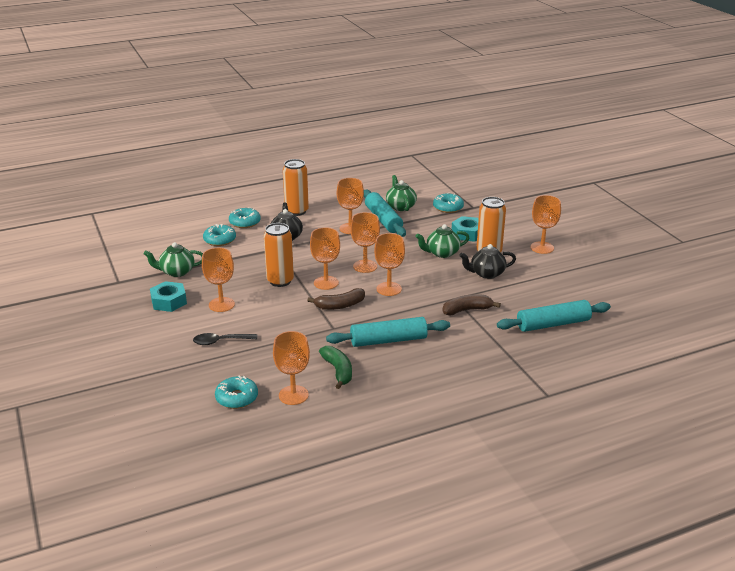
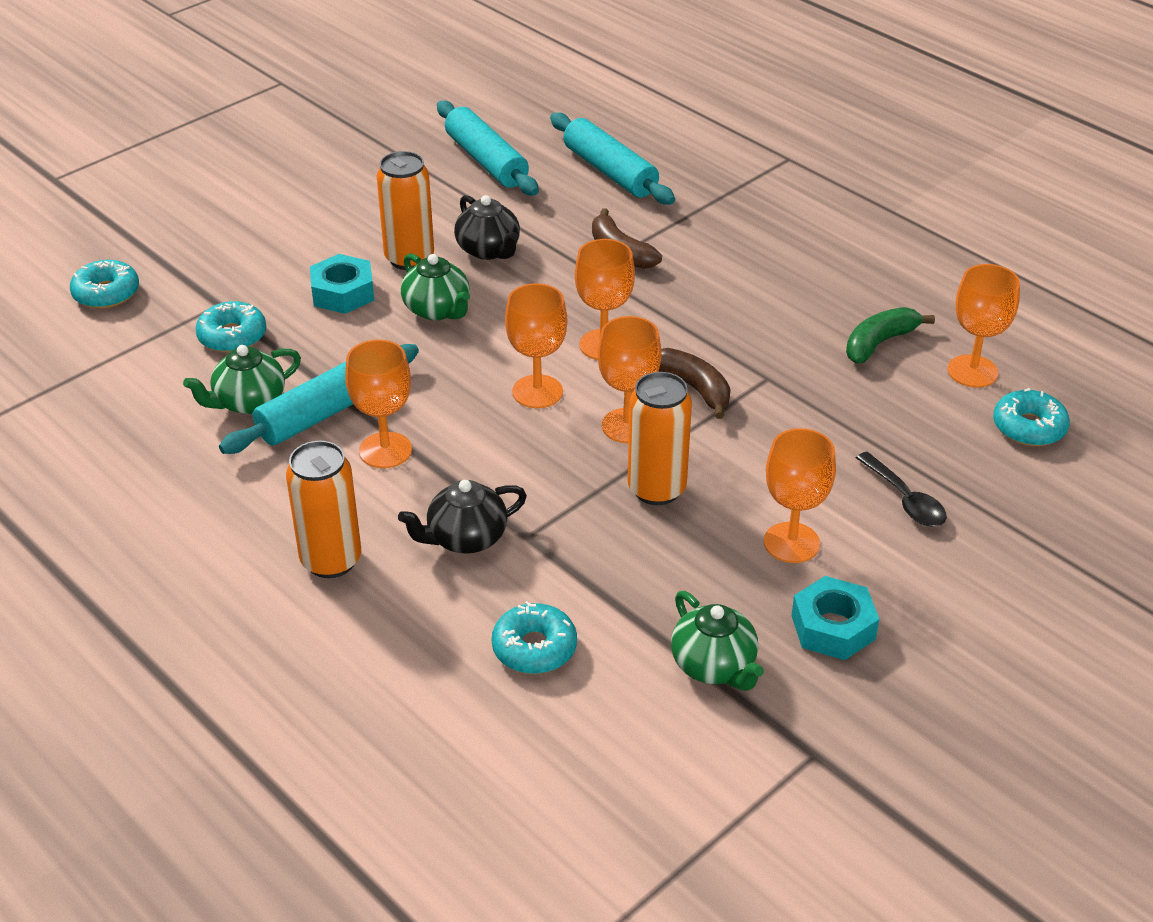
camera: 110 degrees left, 10 degrees up
(245, 222) = (426, 634): turquoise donut -> turquoise donut (106, 293)
(388, 340) = (762, 312): turquoise rolling pin -> turquoise rolling pin (486, 161)
(542, 248) = (364, 206): orange goblet -> none

